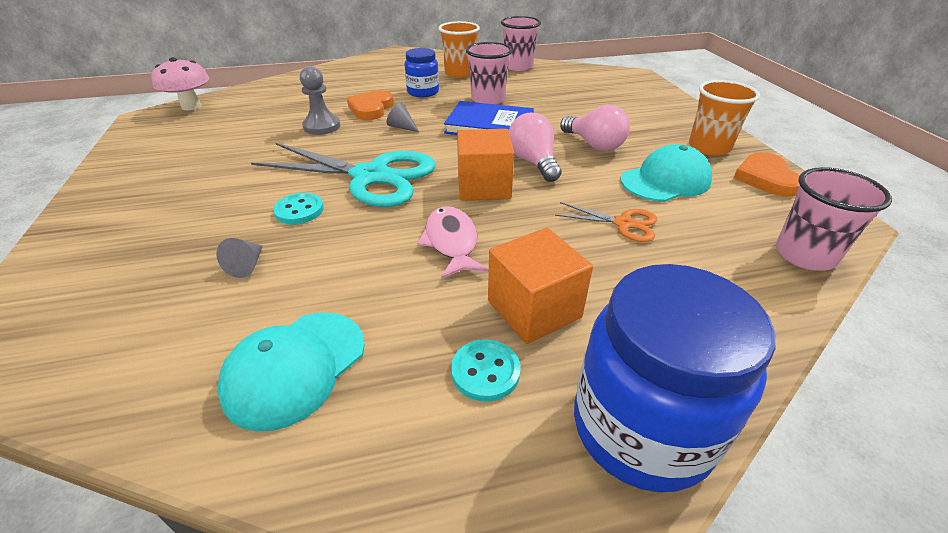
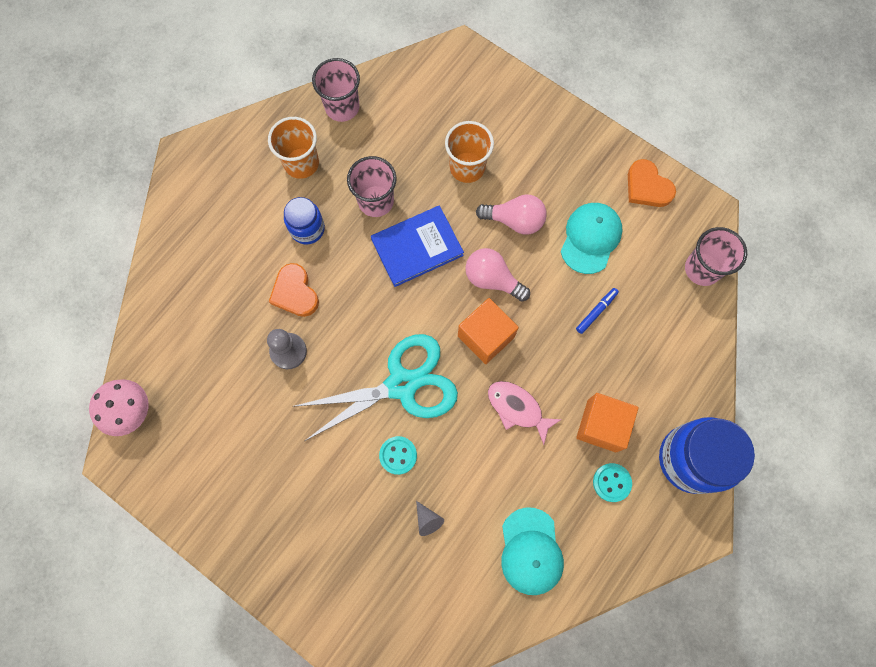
camera: 40 degrees left, 35 degrees up
(402, 127) = (353, 303): grey cone -> none
(623, 223) = (596, 311): orange scissors -> blue marker
(709, 147) = (592, 164): orange cup -> orange cup (467, 167)

